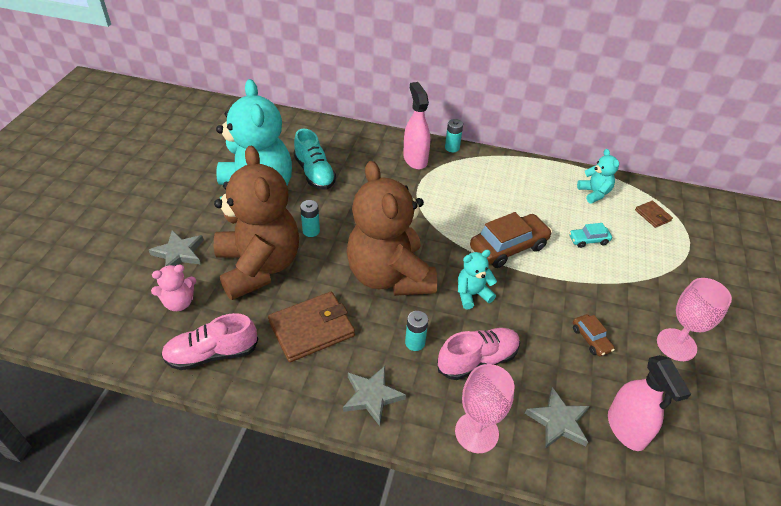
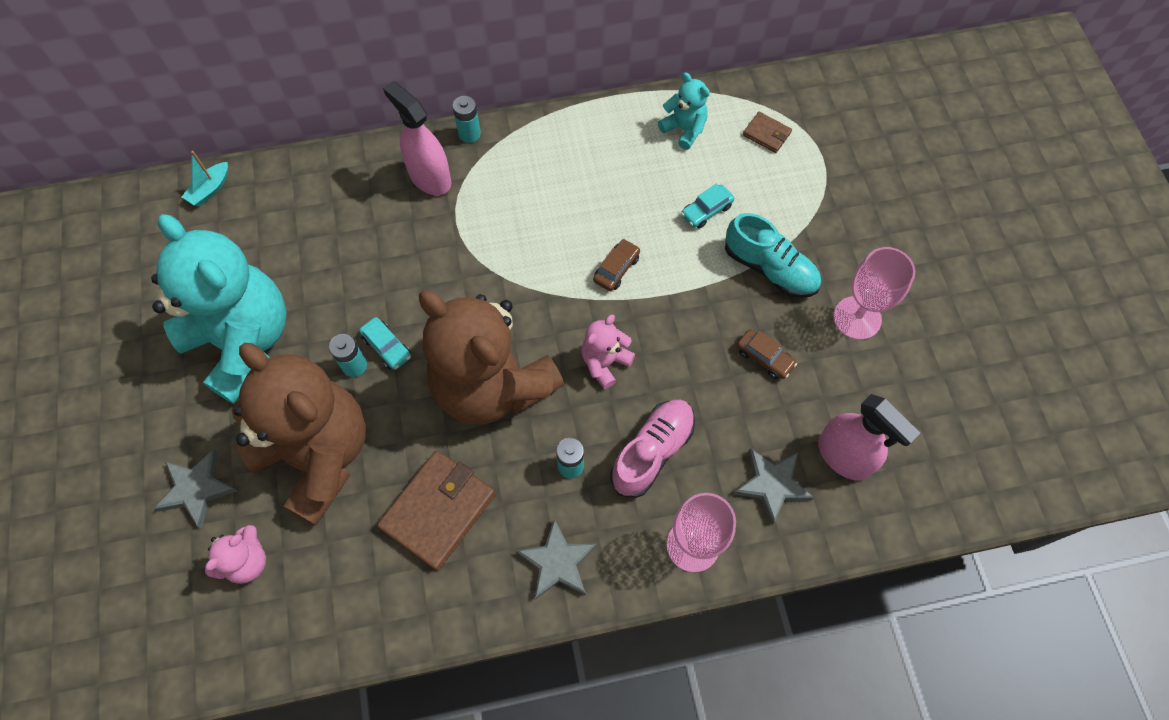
camera: 25 degrees left, 20 degrees up
(212, 354) = (336, 609): pink shoe -> none
(287, 121) = (210, 189): none -> turquoise boat
(314, 173) = (304, 266): turquoise shoe -> turquoise shoe (769, 268)
(336, 230) = (387, 347): none -> turquoise car
(472, 294) = (605, 362): turquoise teddy bear -> pink teddy bear
(508, 247) = (616, 269): brown car -> brown car, size x0.51

